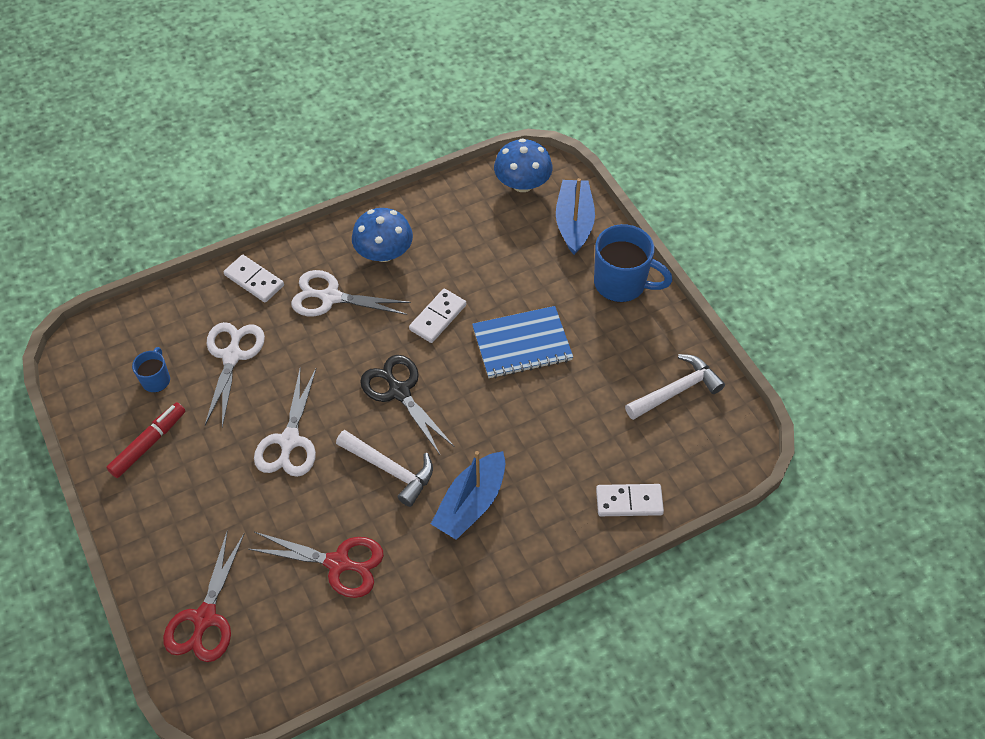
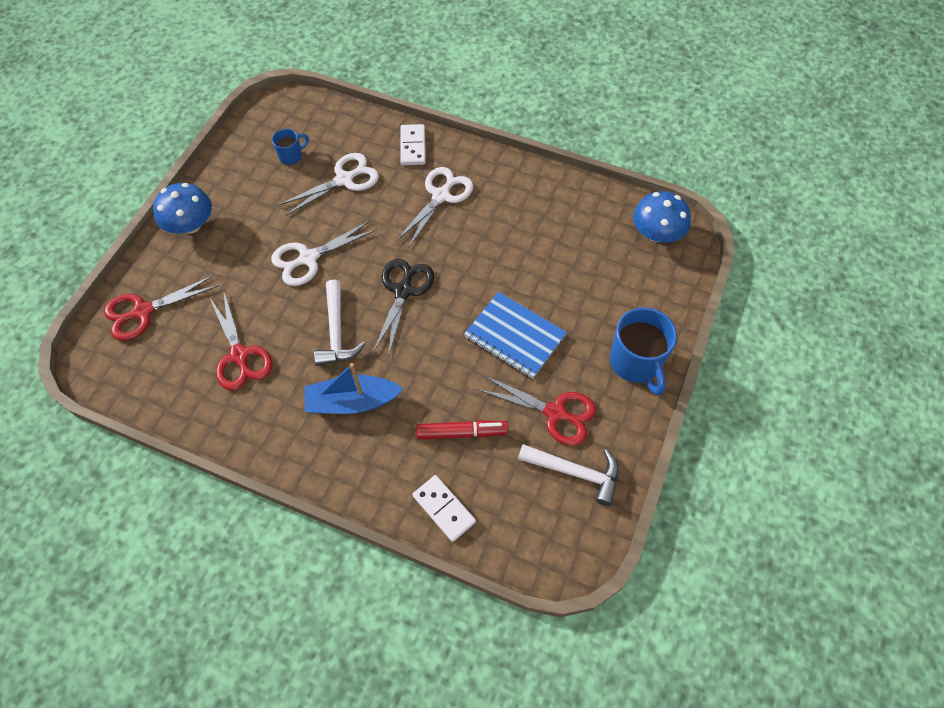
camera: 50 degrees right, 5 degrees up
(149, 443) = (242, 188): red marker -> red marker (461, 433)
(331, 297) = (441, 196): white scissors -> white scissors turned 60 degrees clockwise
(384, 252) = (507, 197): blue mushroom -> blue mushroom (191, 225)
(438, 317) = (486, 268): white domino -> none
(574, 223) = (657, 291): blue boat -> none
(615, 367) = (555, 412): none -> red scissors

